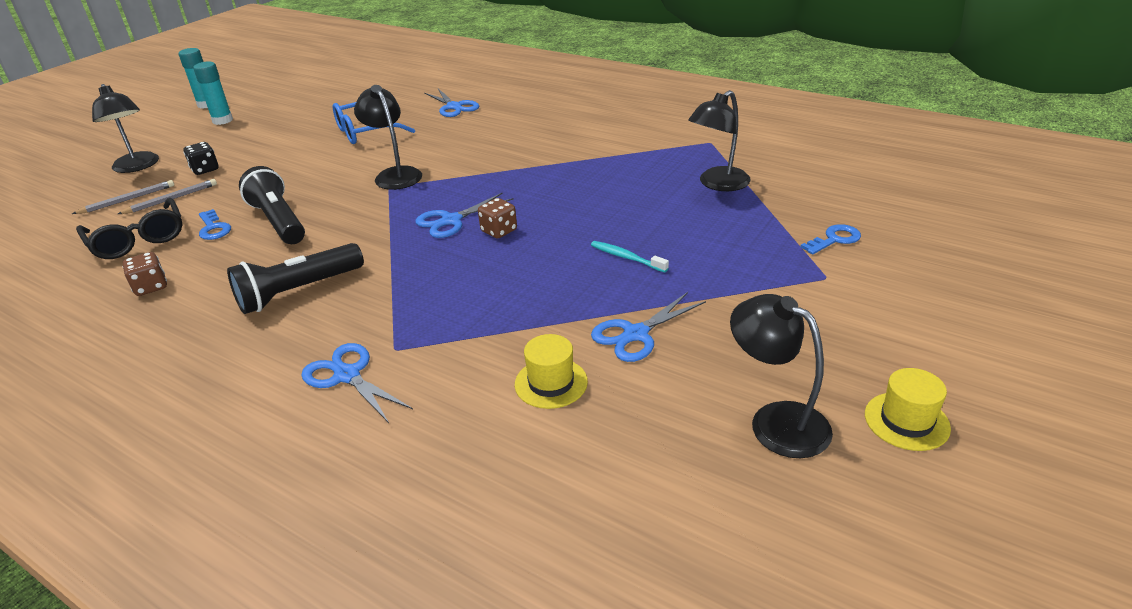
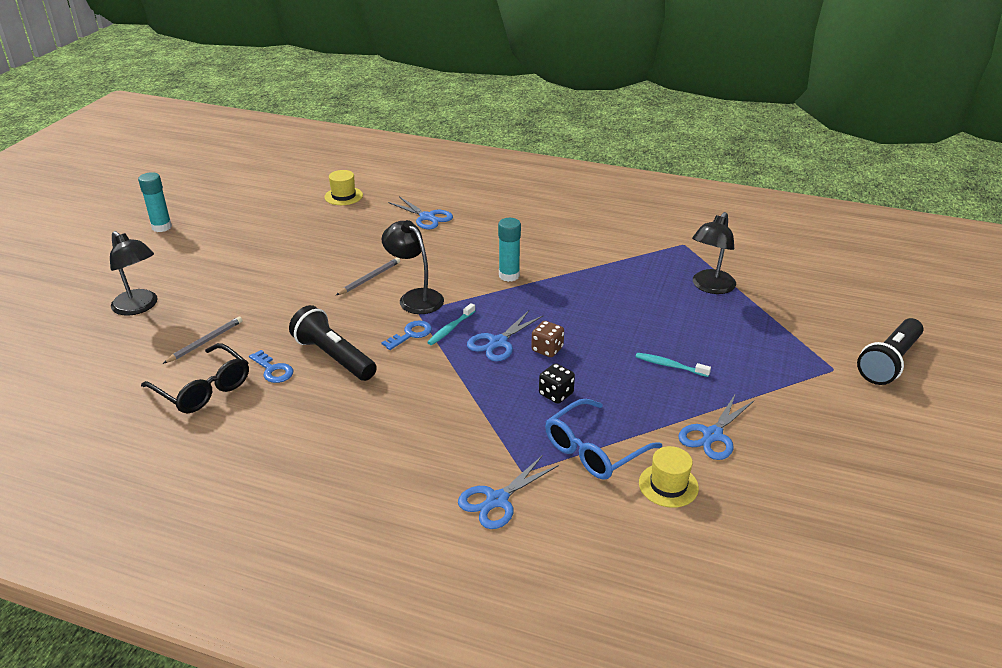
camera: 15 degrees left, 0 degrees up
(127, 200) = (158, 346): grey pencil -> grey pencil (369, 278)
(151, 287) = (255, 437): brown dice -> none
(205, 169) = (216, 305): black dice -> black dice (556, 394)
(222, 120) = (193, 246): turquoise glue stick -> turquoise glue stick (509, 275)
(298, 291) = (401, 427): black flashlight -> black flashlight (889, 362)
(347, 375) = (497, 500): blue scissors -> blue scissors turned 75 degrees counterclockwise
(365, 132) = (355, 251): blue glasses -> blue glasses (594, 450)
(411, 204) = (450, 329): none -> turquoise toothbrush
(776, 421) = (849, 494): black lamp -> none
(834, 239) = (826, 333): blue key -> blue key (411, 334)
(906, 421) = (937, 482): yellow hat -> yellow hat (343, 196)

